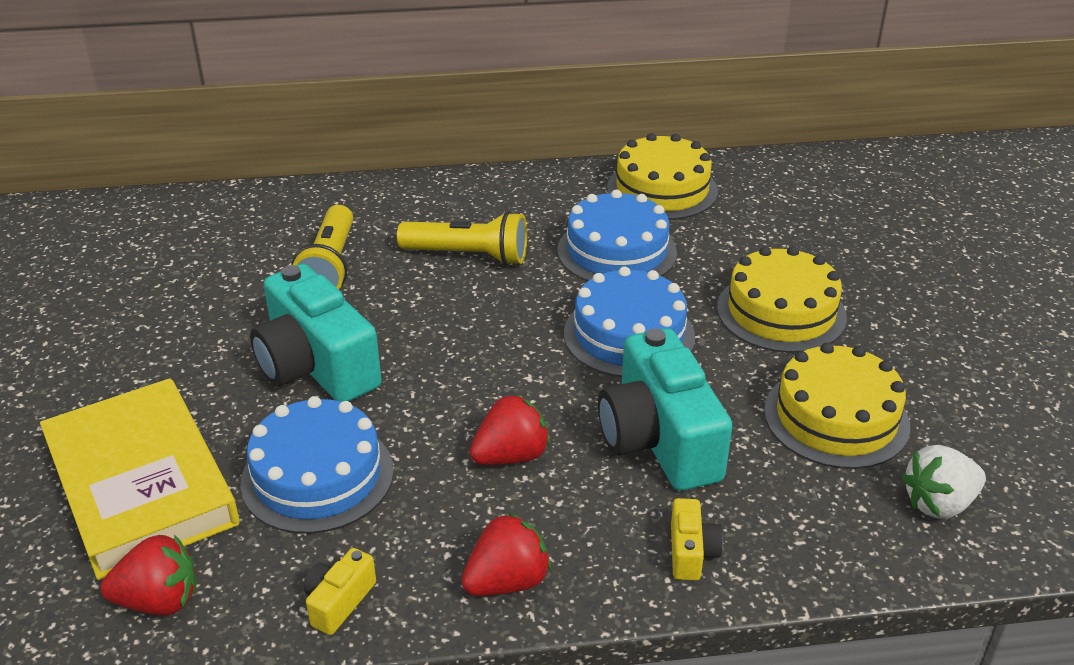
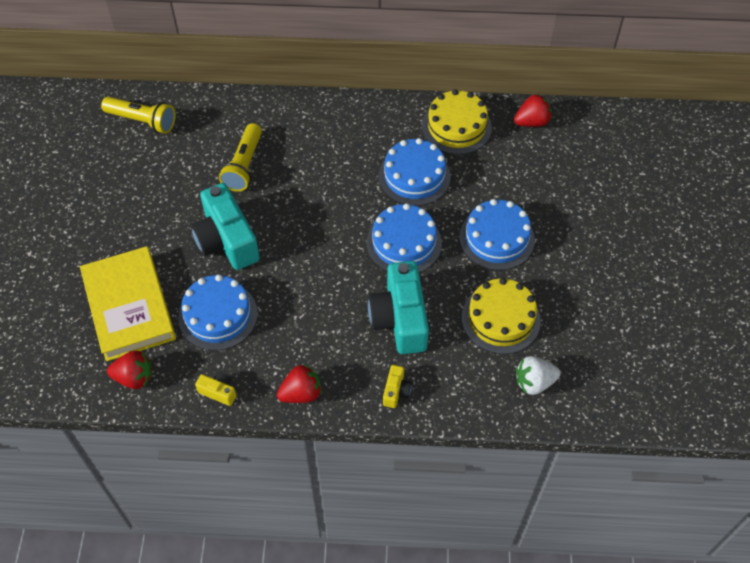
camera: 10 degrees right, 20 degrees up
(339, 602) = (218, 392): yellow camera -> yellow camera turned 75 degrees clockwise
(468, 256) = (325, 168): yellow flashlight -> yellow flashlight (142, 121)
(511, 456) = (319, 317): red strawberry -> red strawberry (532, 122)
(781, 312) = (496, 238): yellow cake -> blue cake

